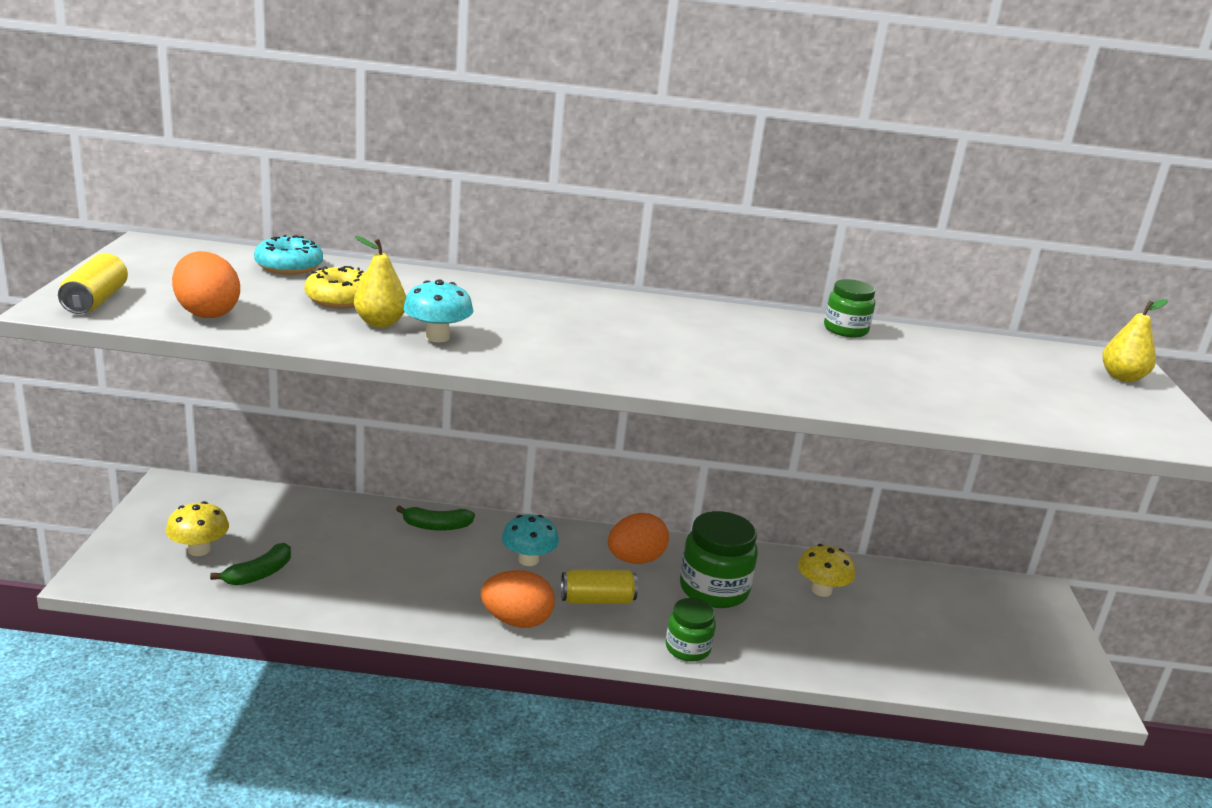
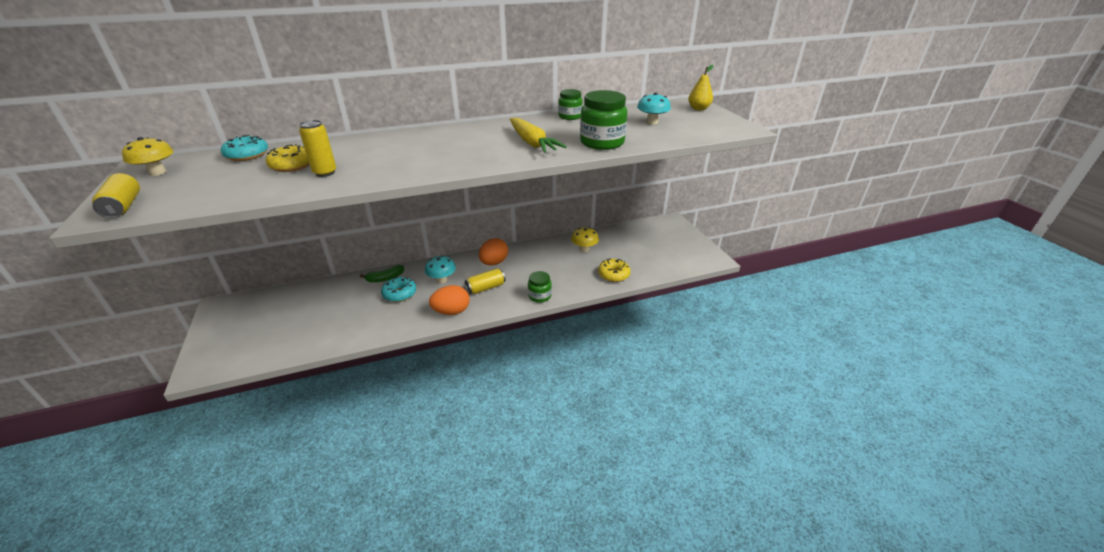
camera: 20 degrees left, 10 degrees up
(199, 550) = (255, 334): yellow mushroom -> yellow mushroom (157, 172)
(207, 313) = (209, 194): orange egg -> none
(259, 574) = (299, 335): green banana -> none
(380, 323) = (325, 173): yellow pear -> yellow can
(437, 337) = (364, 172): turquoise mushroom -> turquoise mushroom (652, 122)
(446, 560) = (399, 294): none -> turquoise donut
(714, 589) = (537, 264): green jar -> green jar (602, 143)
(741, 360) = (532, 143): none -> yellow carrot
(855, 658) = (613, 275): none -> yellow donut

